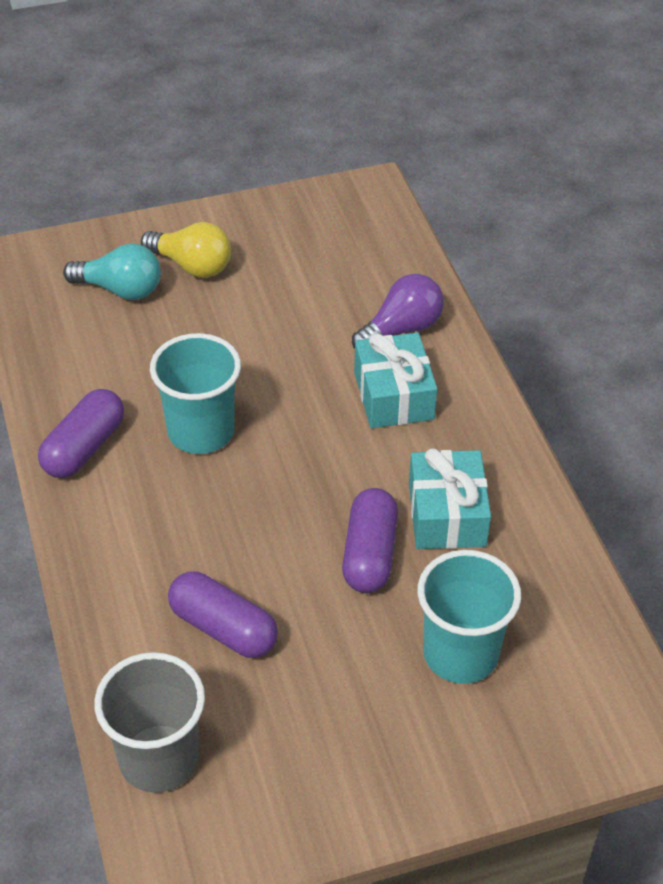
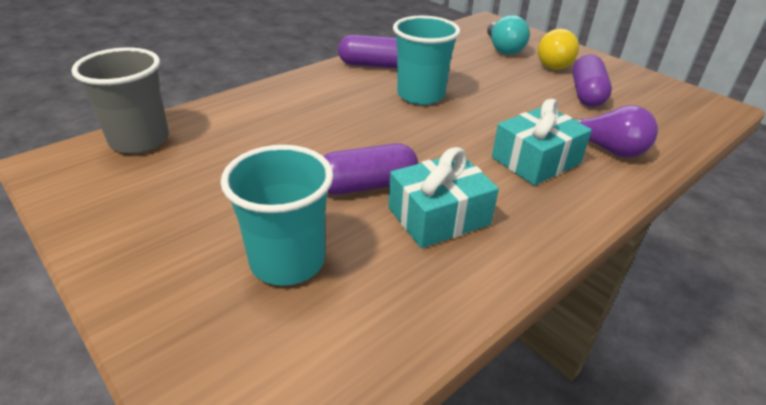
camera: 65 degrees right, 10 degrees down
(223, 628) = (259, 139): purple capsule -> purple capsule (586, 94)

